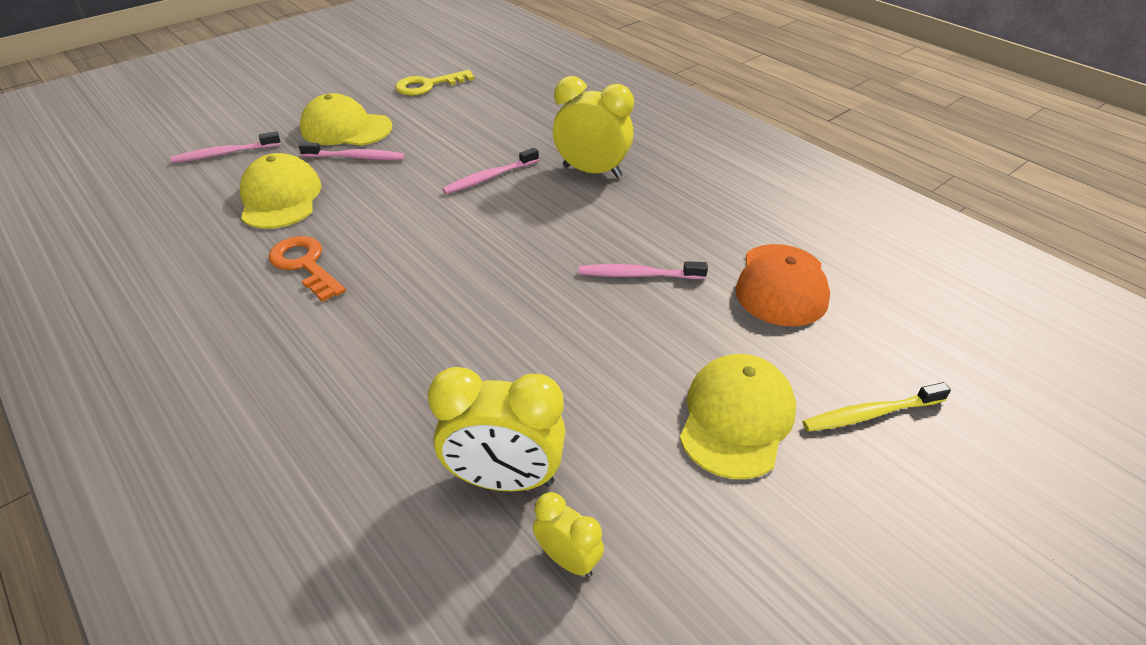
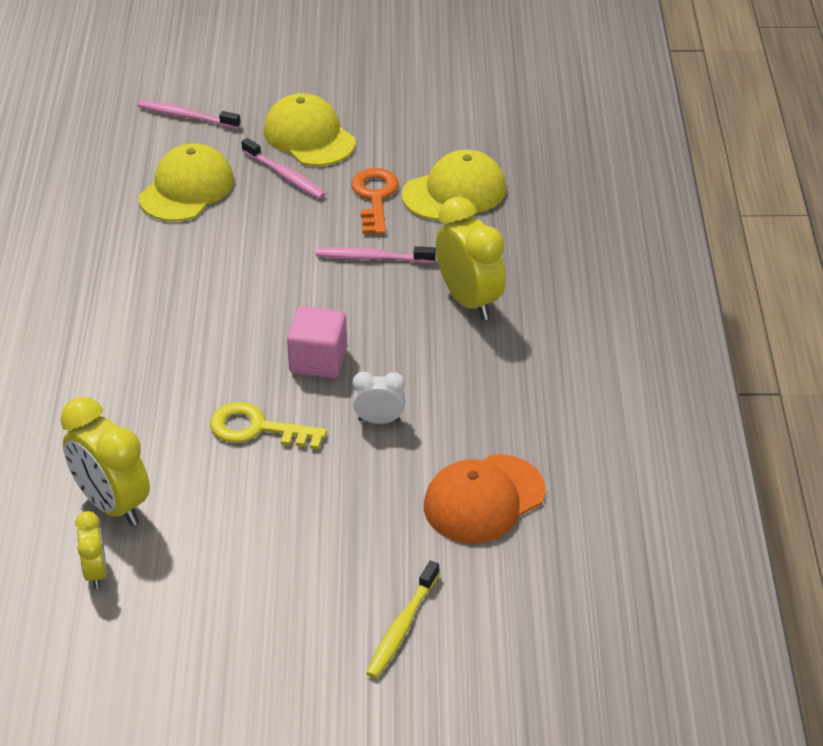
camera: 40 degrees right, 0 degrees up
(305, 265) = (146, 266): orange key -> orange key (375, 197)
(428, 85) = (437, 117): yellow key -> yellow key (257, 428)
(537, 259) = (318, 360): none -> pink cube
(638, 275) = (379, 420): pink toothbrush -> white clock
(736, 418) = (304, 567): yellow cap -> yellow cap (454, 192)
(870, 414) = (402, 627): yellow toothbrush -> yellow toothbrush turned 90 degrees counterclockwise

